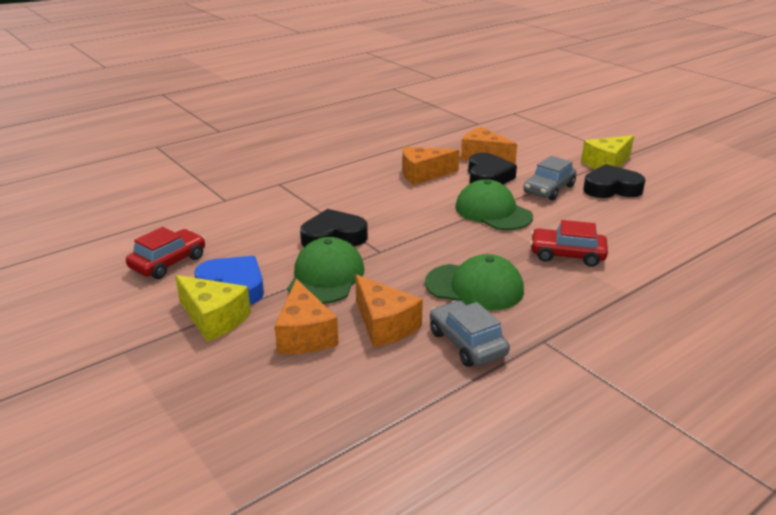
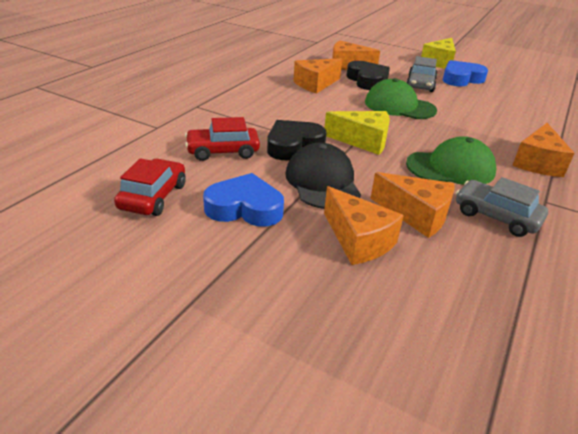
camera: 25 degrees left, 5 degrees up
(214, 319) = (255, 244): yellow cheese -> yellow cheese (363, 141)
(326, 277) = (322, 182): green cap -> black cap
(567, 255) = (486, 131): red car -> red car (223, 151)
(587, 299) = (537, 163): none -> orange cheese
(611, 188) = (461, 79): black heart -> blue heart

